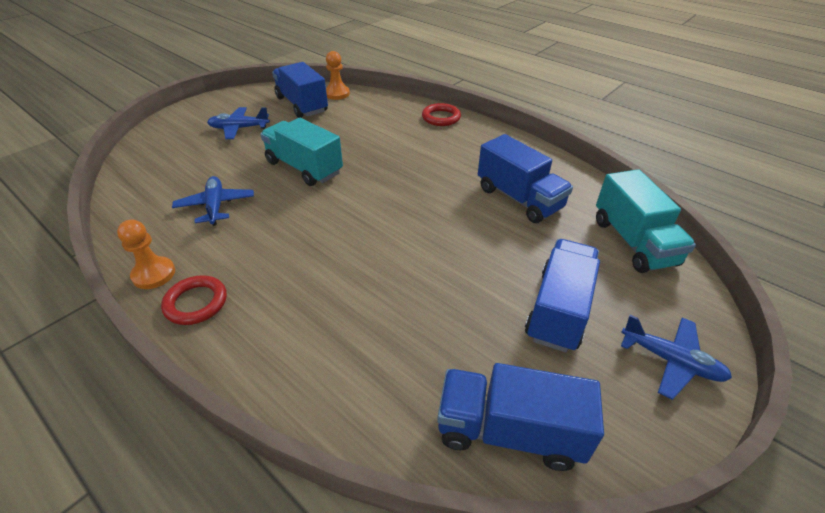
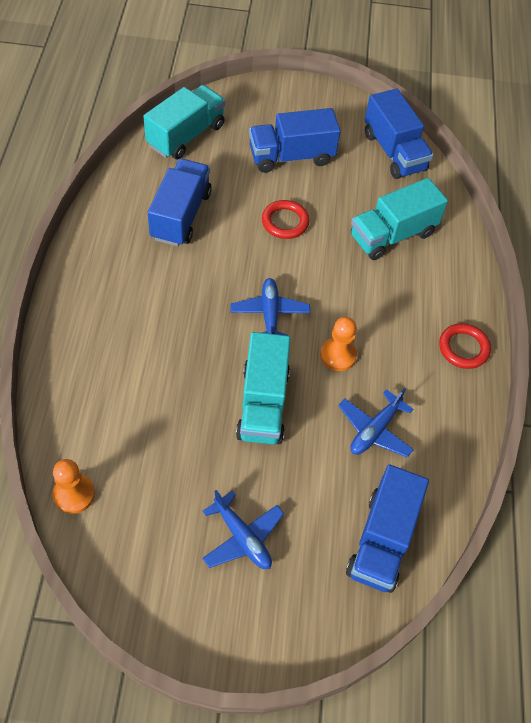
camera: 130 degrees left, 15 degrees up
(154, 274) = (471, 400): orange pawn -> orange pawn (338, 355)
(302, 105) = (134, 514): blue truck -> blue truck (382, 540)
(374, 334) = (392, 235): none -> turquoise truck
(441, 117) = (66, 340): red ring -> red ring (285, 222)
(670, 361) = (289, 102): blue plane -> blue plane (269, 314)

